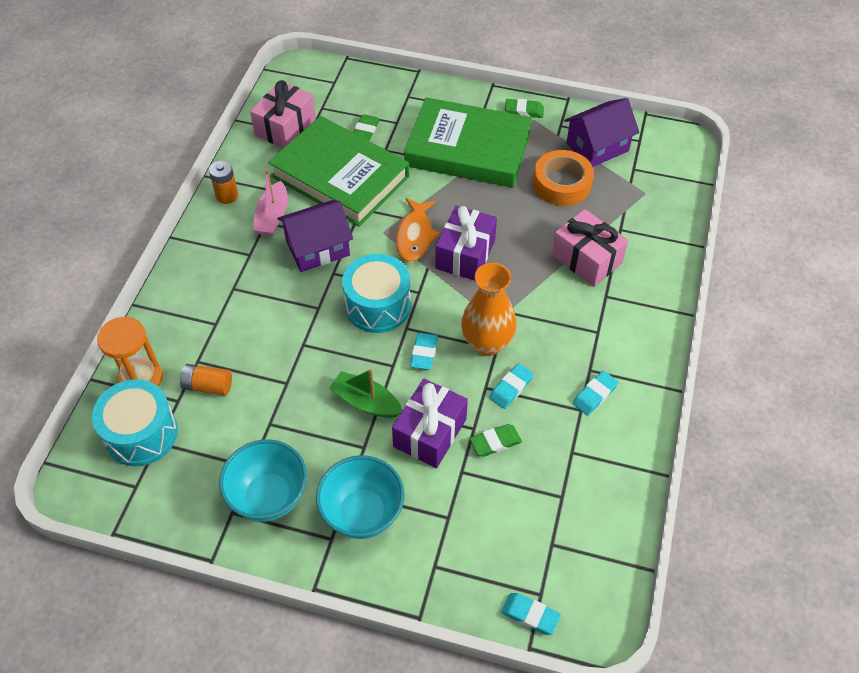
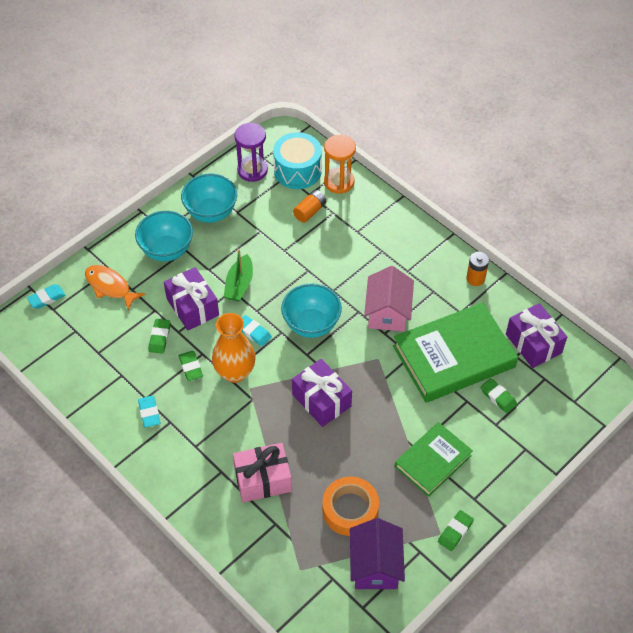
camera: 120 degrees right, 0 degrees up
(165, 488) = (252, 170): none -> purple hourglass
(272, 217) = (436, 297): pink boat -> none
(285, 127) = (533, 343): pink gift -> purple gift
(317, 248) = (388, 312): purple house -> pink house
(366, 402) = (239, 284): green boat -> green boat turned 135 degrees clockwise
(378, 305) = (311, 324): turquoise drum -> turquoise bowl
(415, 236) = (360, 377): orange fish -> orange fish (110, 286)
(468, 149) = (433, 461): green book -> green book, size x0.60
(511, 388) = (191, 367): turquoise eraser -> green eraser

